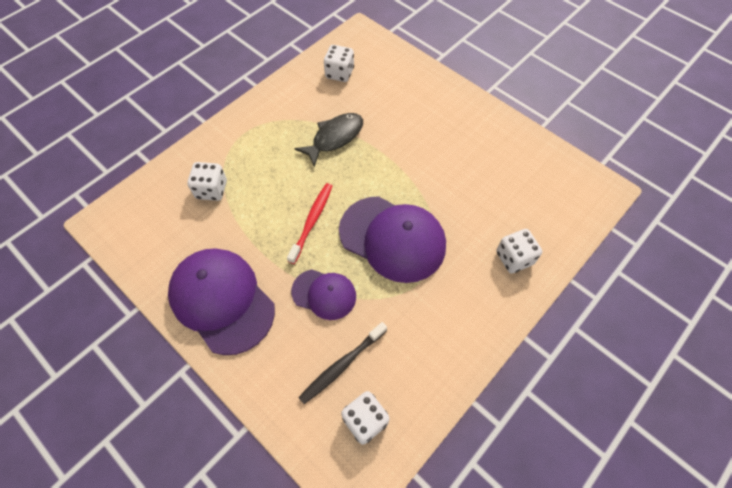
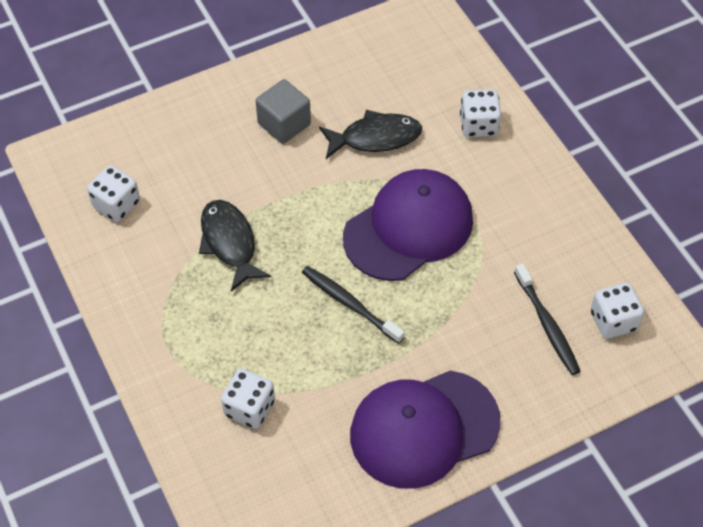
camera: 70 degrees left, 5 degrees down
(312, 221) = (350, 304): red toothbrush -> black toothbrush
(324, 294) = (455, 318): purple cap -> none
(446, 135) = (284, 124): none -> grey cube
(463, 192) = (375, 138): none -> black fish

